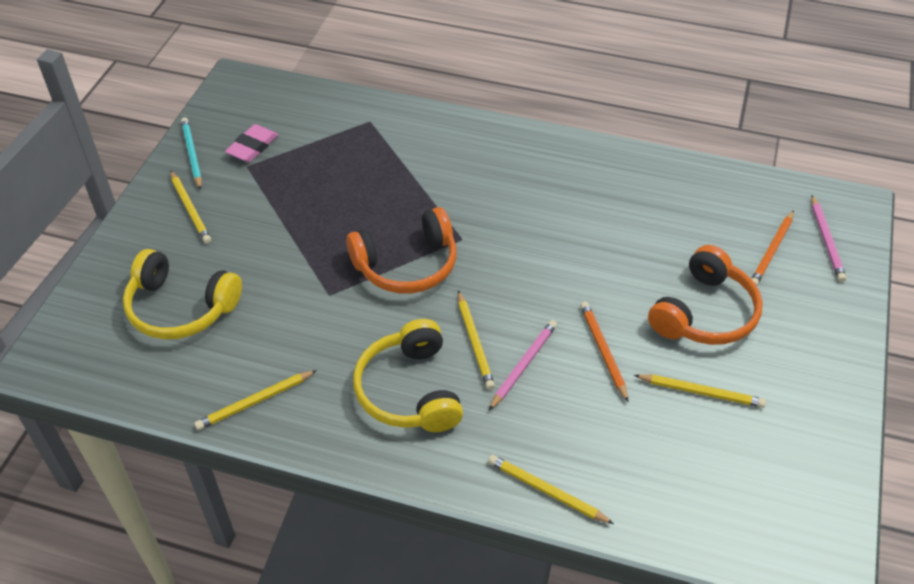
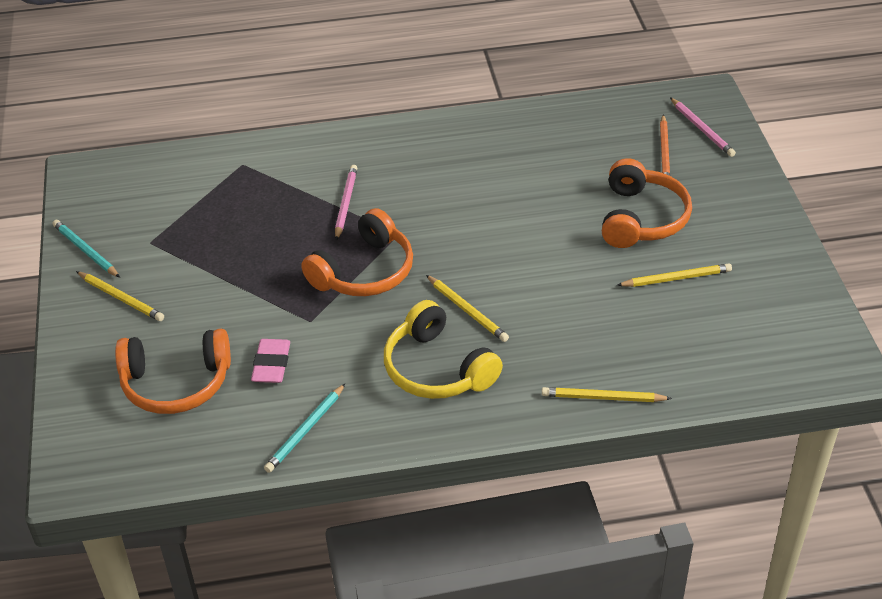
camera: 25 degrees left, 5 degrees down
(181, 307) = (176, 383): yellow headphones -> orange headphones
(252, 147) = (142, 224): pink eraser -> pink eraser (271, 364)
(255, 401) = (305, 430): yellow pencil -> turquoise pencil
(523, 365) = (521, 313): pink pencil -> pink pencil (346, 204)
(603, 351) = (579, 277): orange pencil -> none

